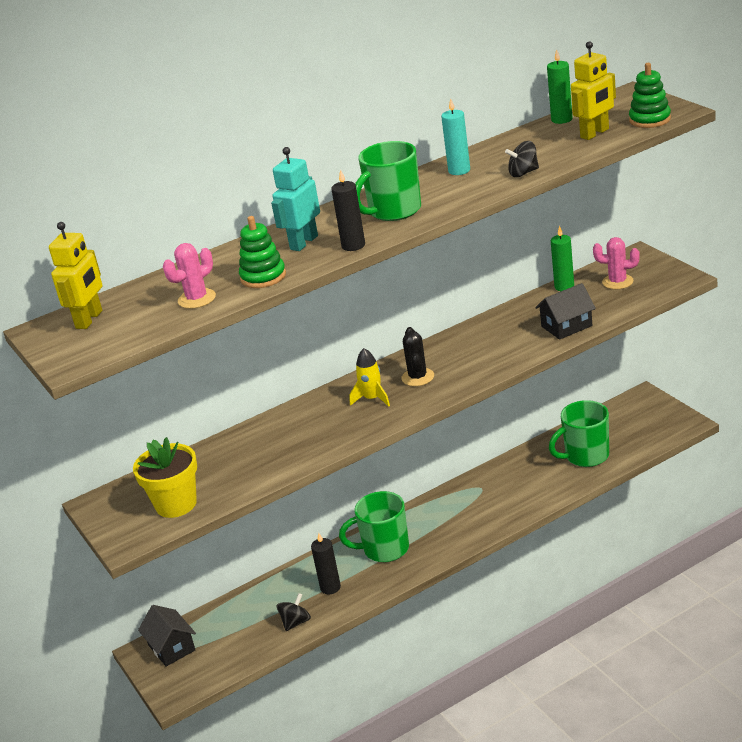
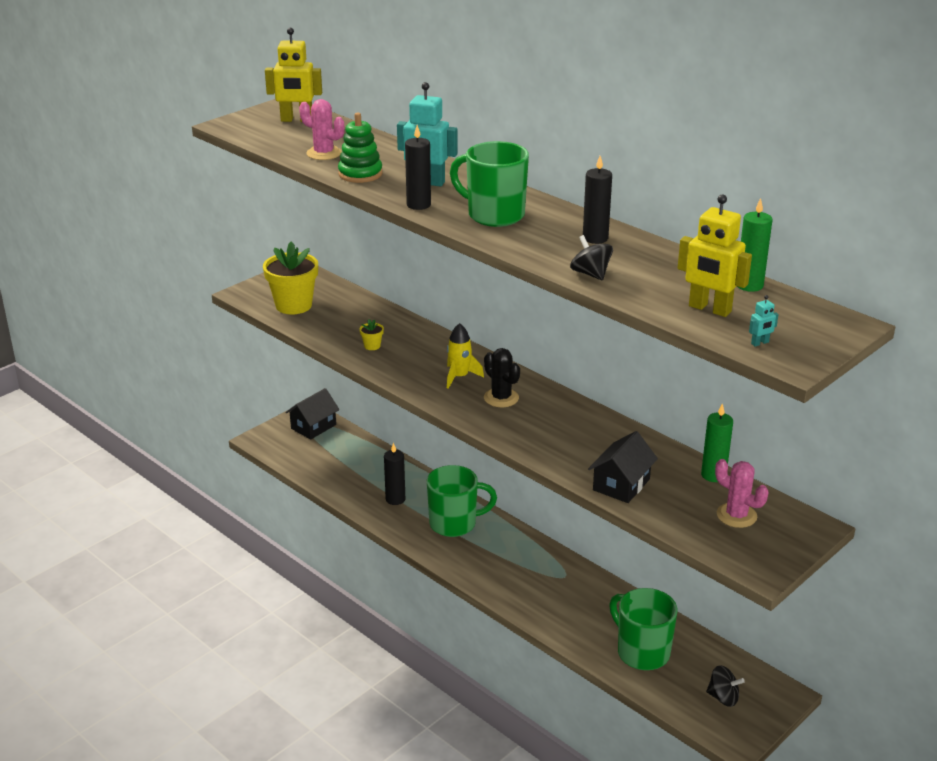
camera: 70 degrees right, 0 degrees up
(290, 450) = (372, 346): none -> yellow flower pot
(296, 622) = (347, 487): black spinning top -> black spinning top (723, 697)
(385, 549) = (454, 524): green mug -> green mug turned 105 degrees clockwise
(418, 377) = (501, 398): black cactus -> black cactus turned 75 degrees clockwise
(459, 170) = (595, 238): turquoise candle -> black candle
(566, 326) = (621, 484): black house -> black house turned 75 degrees clockwise
(617, 282) = (736, 515): pink cactus -> pink cactus turned 45 degrees counterclockwise
(650, 120) = (760, 343): green stacking toy -> turquoise robot

